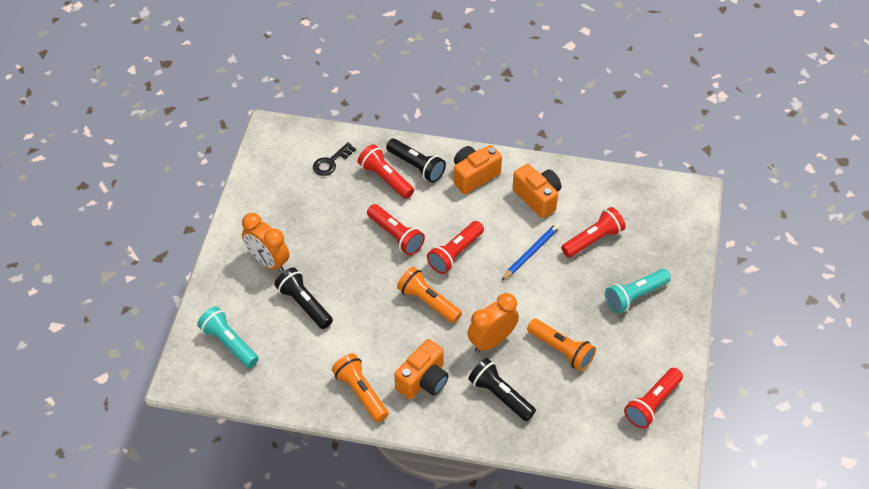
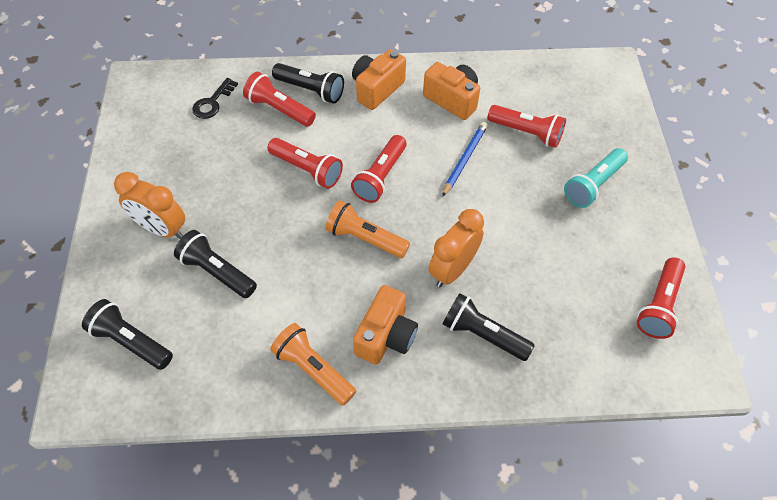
camera: 15 degrees left, 5 degrees up
(229, 343) = (131, 341): turquoise flashlight -> black flashlight
(561, 350) = (535, 264): orange flashlight -> none
(593, 240) = (527, 133): red flashlight -> red flashlight turned 75 degrees clockwise

